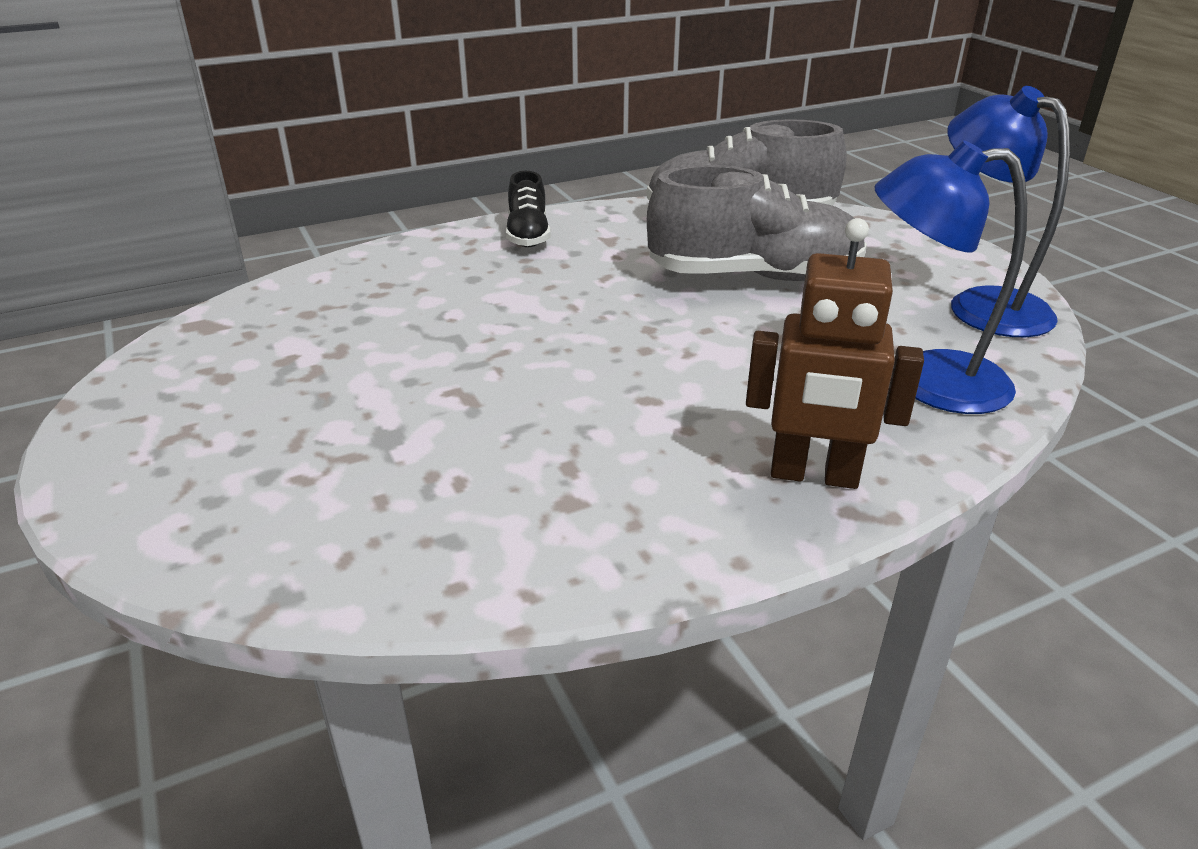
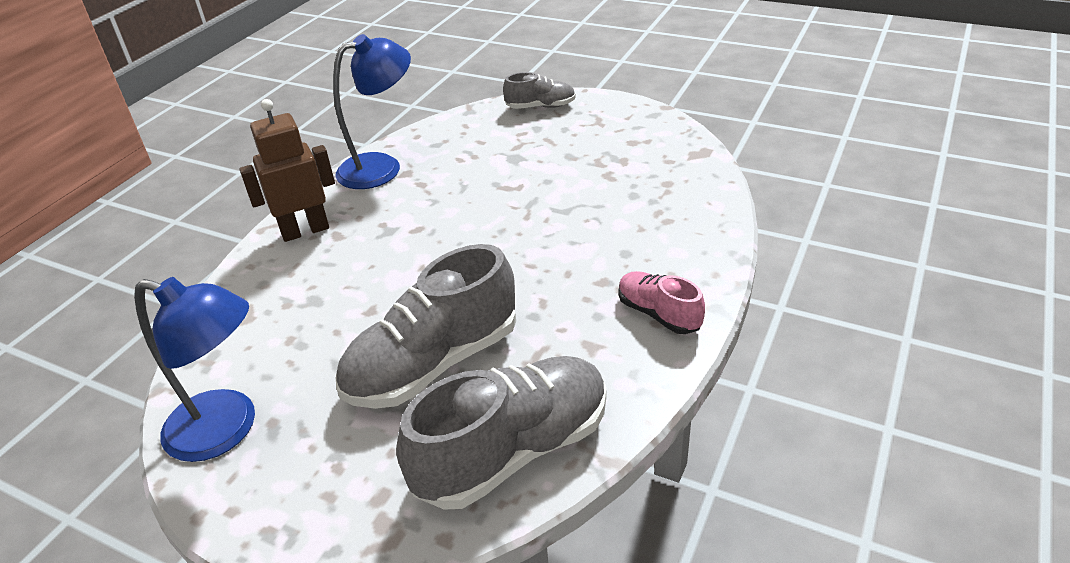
camera: 145 degrees right, 5 degrees up
(176, 519) = (540, 107): none -> grey shoe
(528, 235) = (658, 314): black shoe -> pink shoe
(927, 381) = (259, 319): blue lamp -> blue lamp (382, 167)

